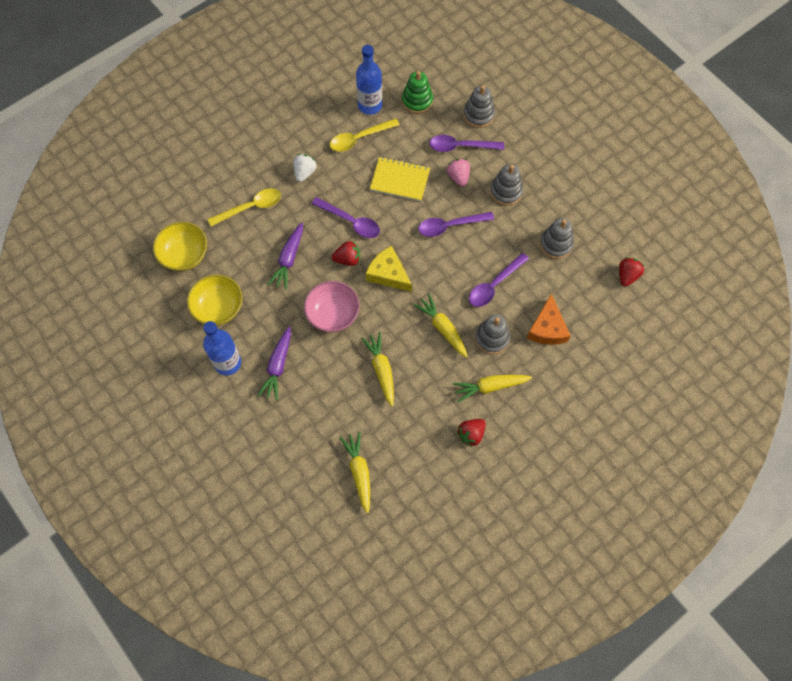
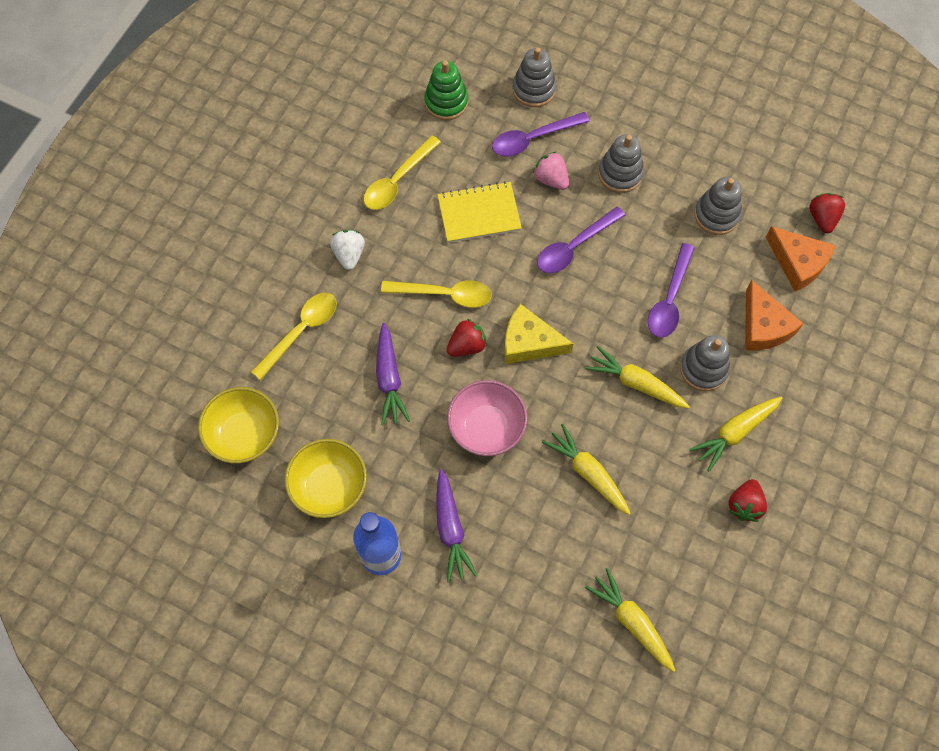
camera: 25 degrees left, 0 degrees up
(350, 221) = (444, 294): purple spoon -> yellow spoon
(370, 105) = (388, 132): blue bottle -> none
(594, 297) = (798, 263): none -> orange cheese

